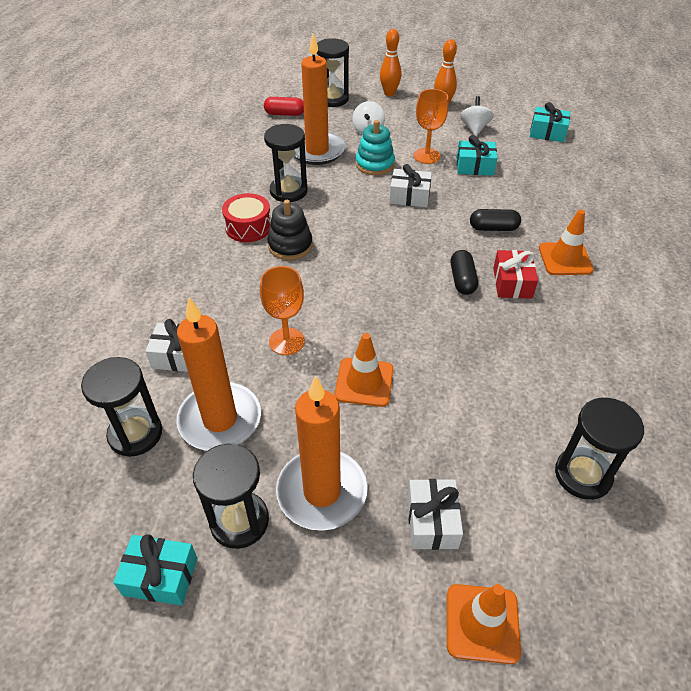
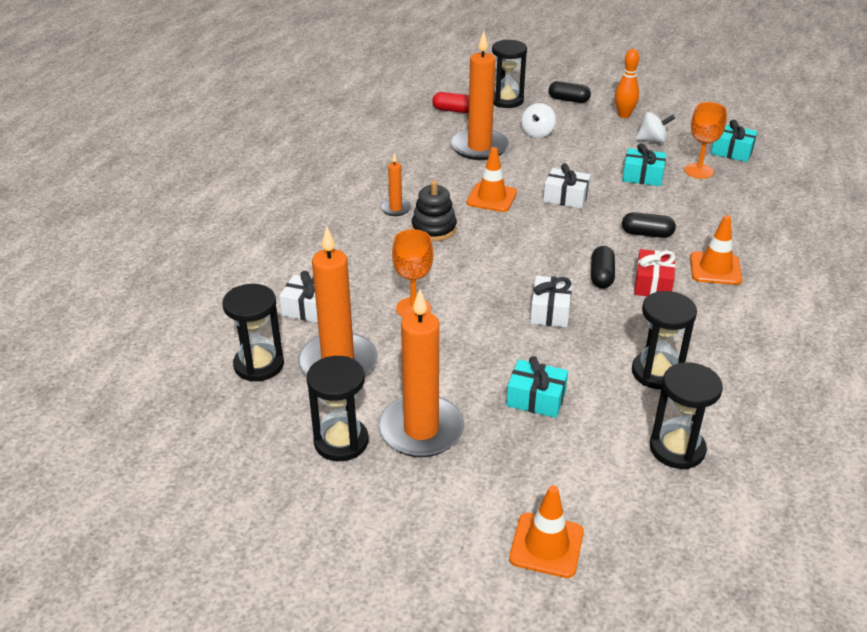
camera: 10 degrees right, 10 degrees down
(160, 576) = (264, 472): turquoise gift -> turquoise gift (536, 398)
(248, 227) = (395, 209): red drum -> orange candle
(288, 191) = (442, 181): black hourglass -> black hourglass (656, 372)
(364, 382) = (481, 350): orange traffic cone -> orange traffic cone (491, 198)
(375, 164) = (537, 165): turquoise stacking toy -> none
(389, 93) = (568, 100): orange bowling pin -> black capsule
(427, 156) = (593, 162): orange goblet -> orange goblet (698, 171)
(432, 521) = (519, 465): white gift -> white gift (550, 311)
(474, 128) = (652, 140): white spinning top -> white spinning top turned 75 degrees clockwise

